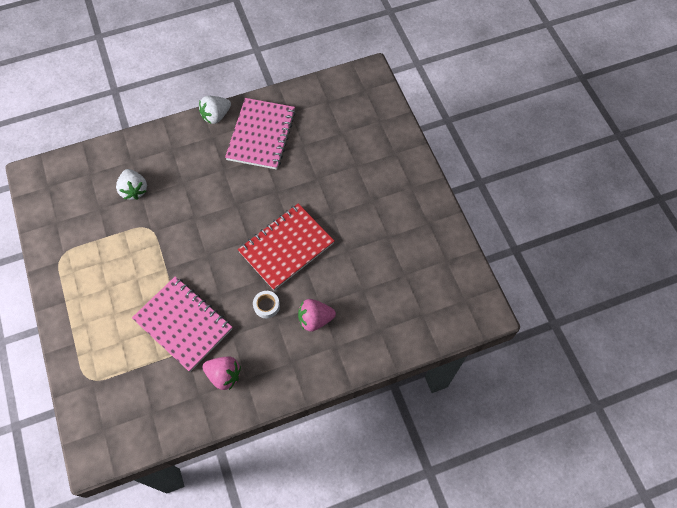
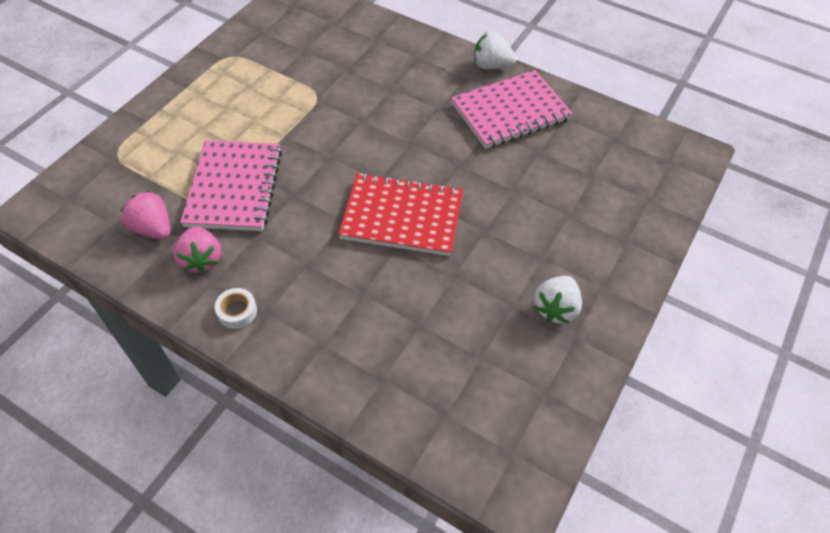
camera: 50 degrees right, 10 degrees down
(134, 190) = (347, 60): white strawberry -> white strawberry (555, 308)
(266, 306) = (316, 244): white tape -> white tape (237, 311)
(315, 319) = (339, 301): pink strawberry -> pink strawberry (153, 228)

